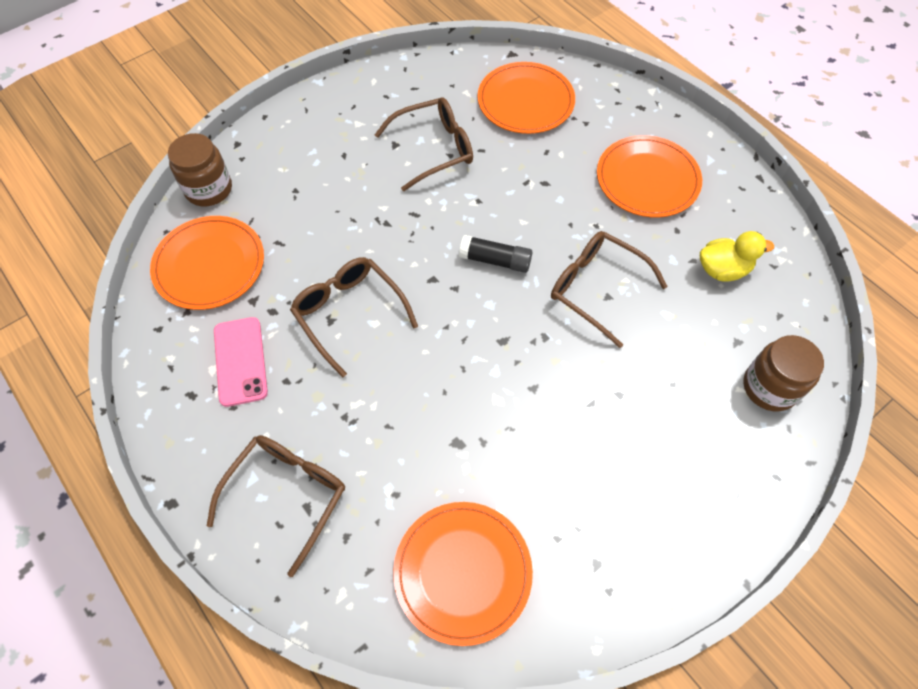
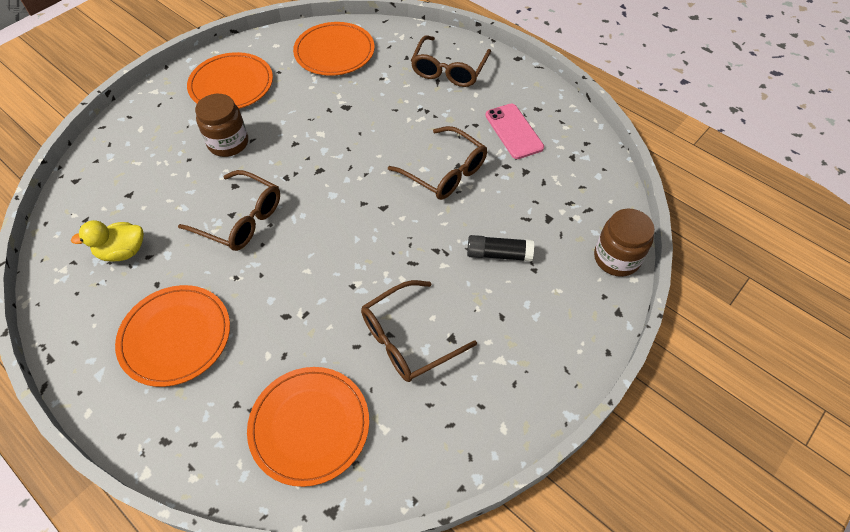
camera: 170 degrees right, 5 degrees down
(209, 265) = (575, 192): orange plate -> orange plate (231, 85)
(495, 260) = (330, 230): black glue stick -> black glue stick (498, 254)
(769, 387) = (114, 167): brown jar -> brown jar (228, 143)

